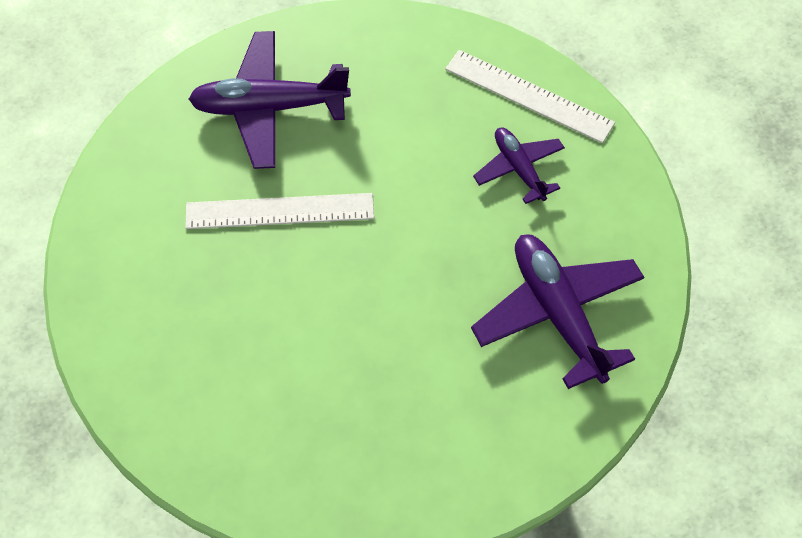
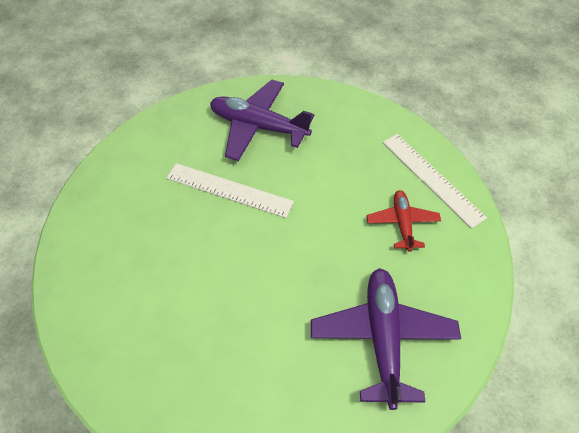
camera: 25 degrees right, 5 degrees down
(519, 169) = (402, 223): purple plane -> red plane

